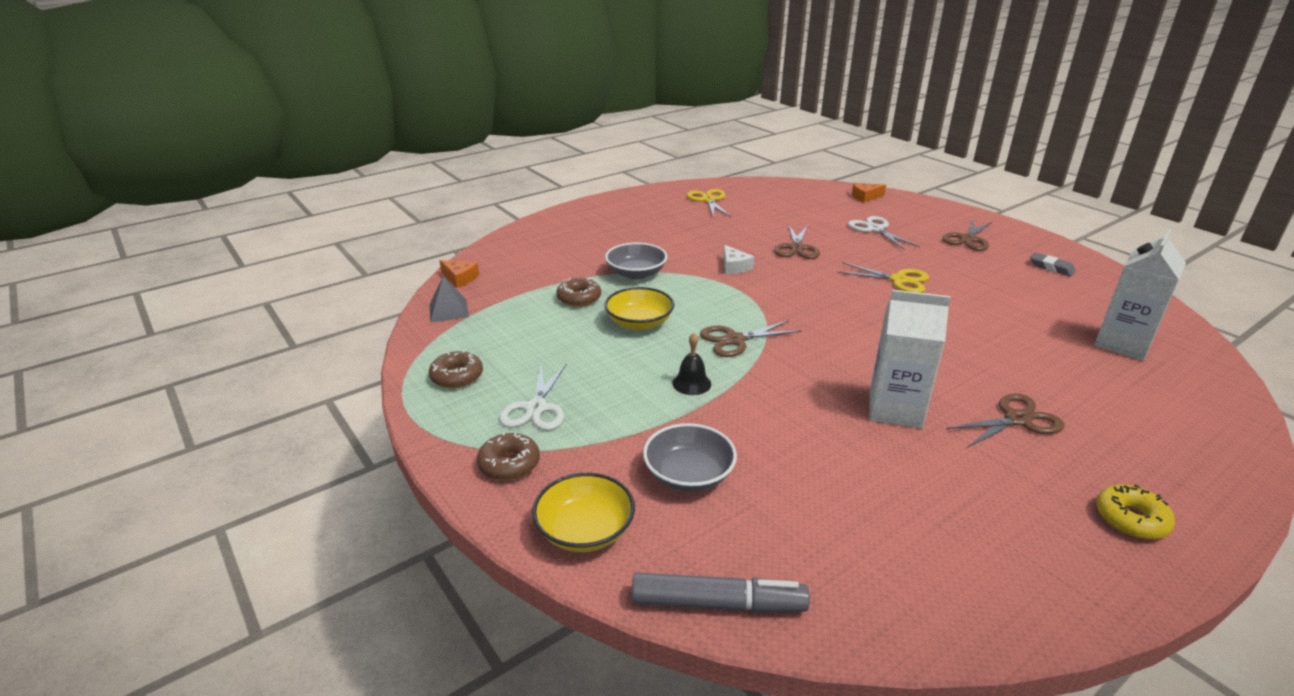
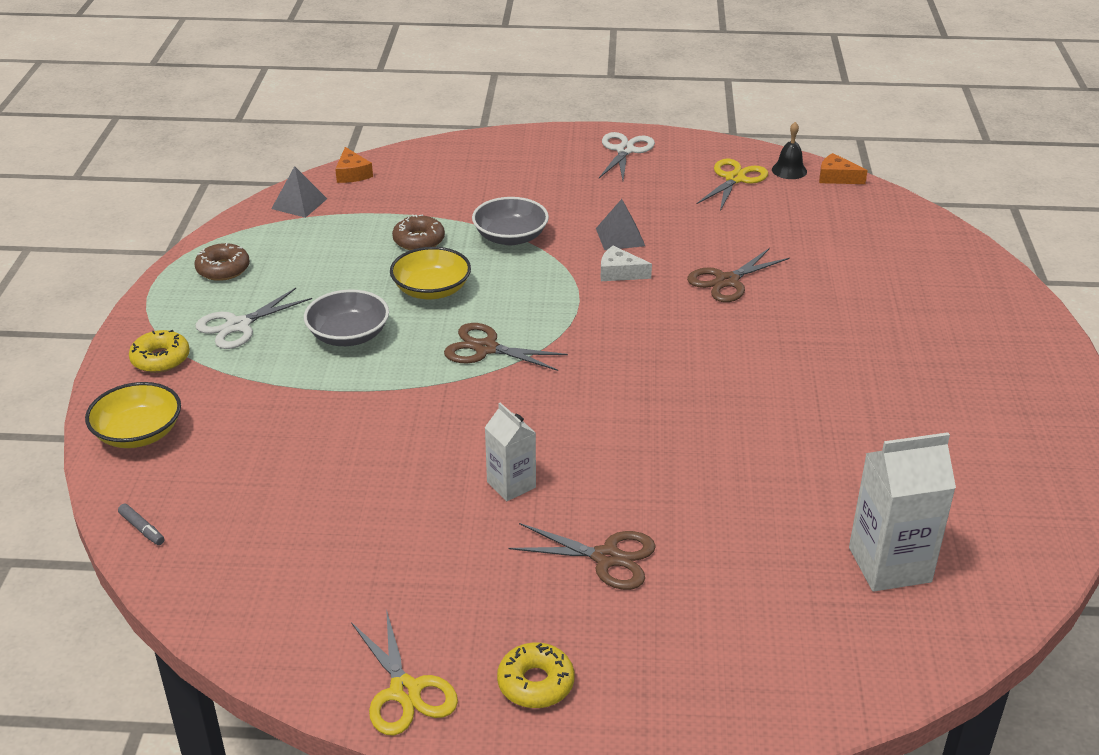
camera: 40 degrees right, 5 degrees up
(509, 464) = (160, 359): brown donut -> yellow donut
(688, 475) = (261, 437): grey bowl -> grey bowl (348, 335)
(691, 383) = (383, 368): black bell -> black bell (789, 170)
(700, 249) = (620, 237): none -> grey pyramid
(717, 604) = (142, 529): grey marker -> grey marker, size x0.44
(734, 266) = (619, 273): white cheese -> white cheese turned 90 degrees clockwise
(865, 197) = (945, 252): orange cheese -> orange cheese (836, 177)
(875, 229) = (869, 299): white scissors -> white scissors (625, 150)
(895, 409) = (511, 485): white carton -> white carton, size x0.60
(898, 280) = (771, 370): yellow scissors -> yellow scissors (405, 691)
(968, 239) = (968, 363): brown scissors -> none
(1051, 267) = (1004, 447): grey eraser -> none

